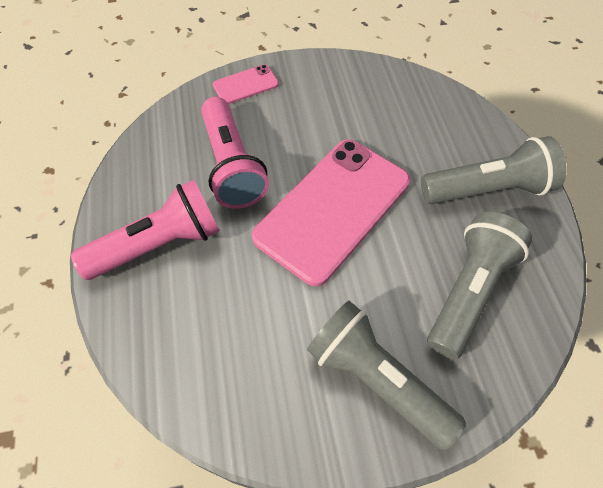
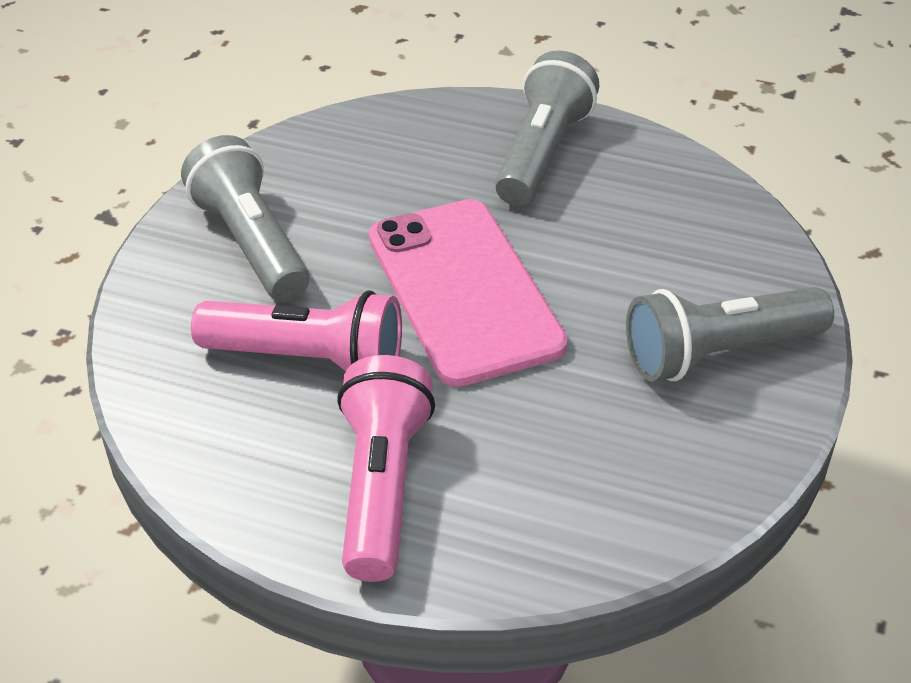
camera: 60 degrees left, 15 degrees down
(246, 85) = (168, 287): pink phone -> none
(469, 291) = (661, 231): grey flashlight -> grey flashlight (251, 242)

